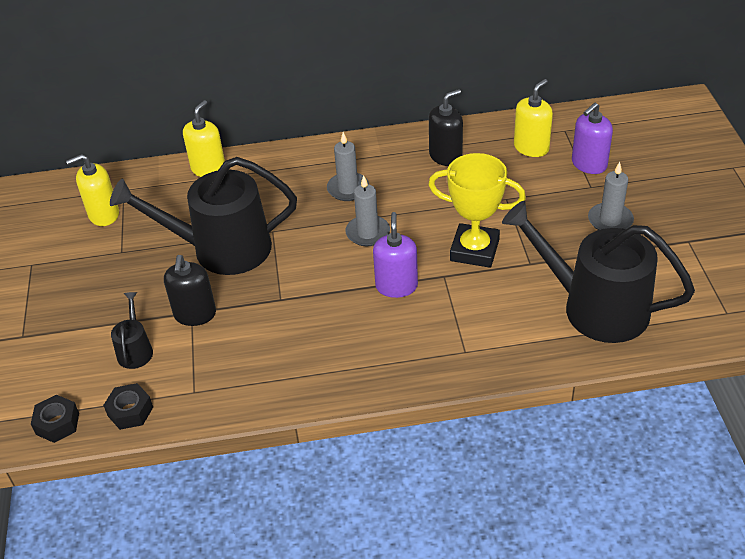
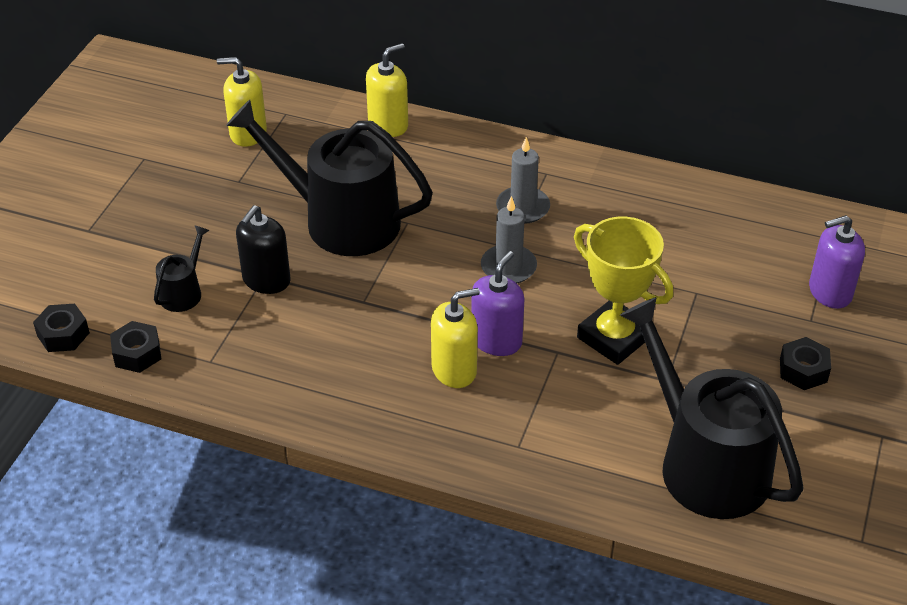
camera: 25 degrees right, 0 degrees up
(445, 156) = (662, 213): black soap dispenser -> none
(531, 148) = (773, 243): yellow soap dispenser -> yellow soap dispenser (454, 370)
(610, 220) = (803, 370): grey candle -> black nut

